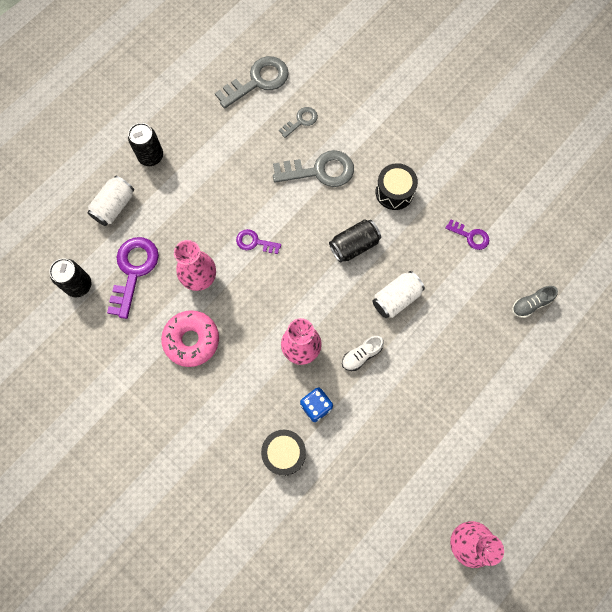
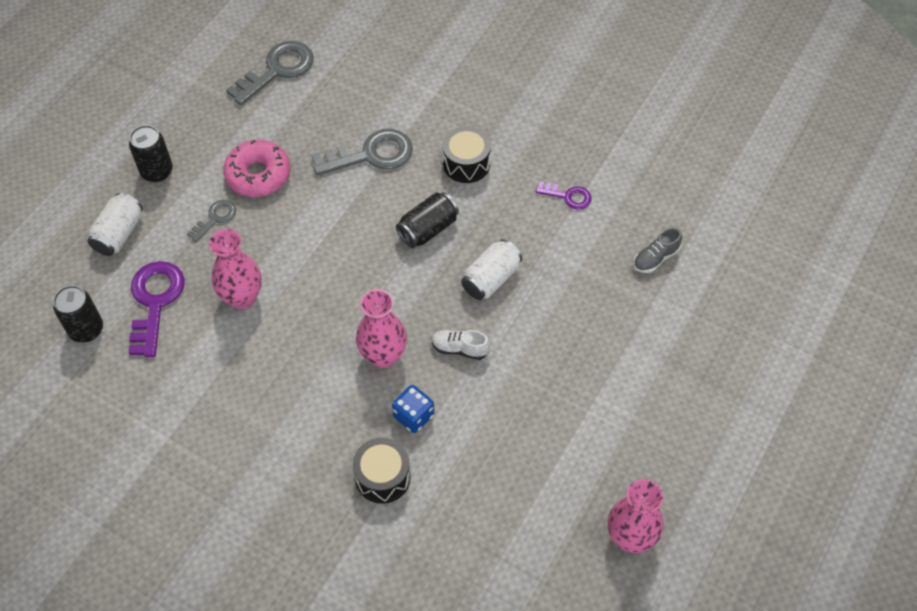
camera: 10 degrees left, 15 degrees down
(191, 340) = (242, 368): pink donut -> pink donut (258, 175)
(254, 242) = (303, 245): purple key -> none
(301, 121) = (338, 105): grey key -> grey key (215, 218)
(361, 355) = (460, 349): white shoe -> white shoe turned 60 degrees clockwise

